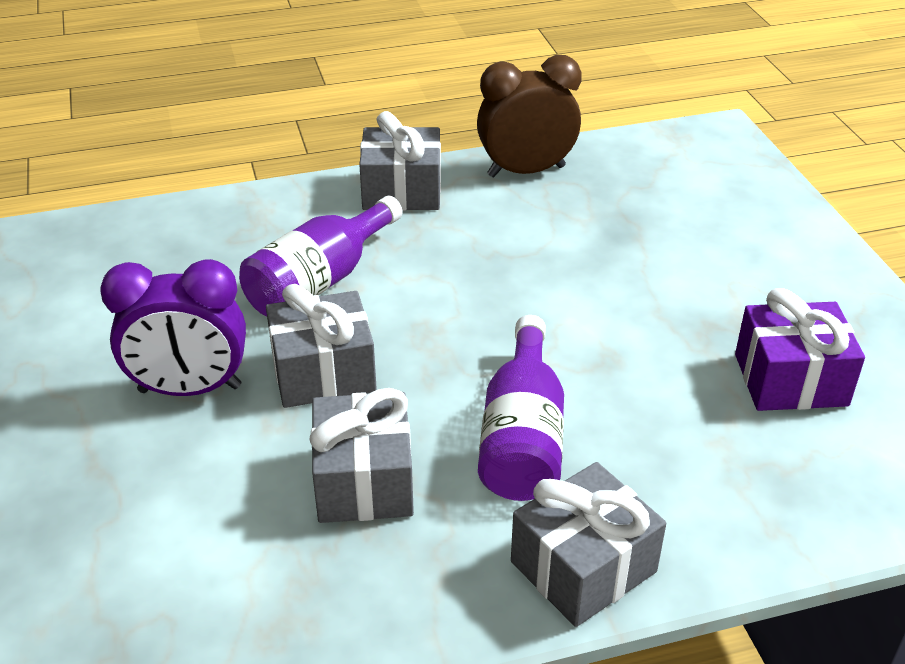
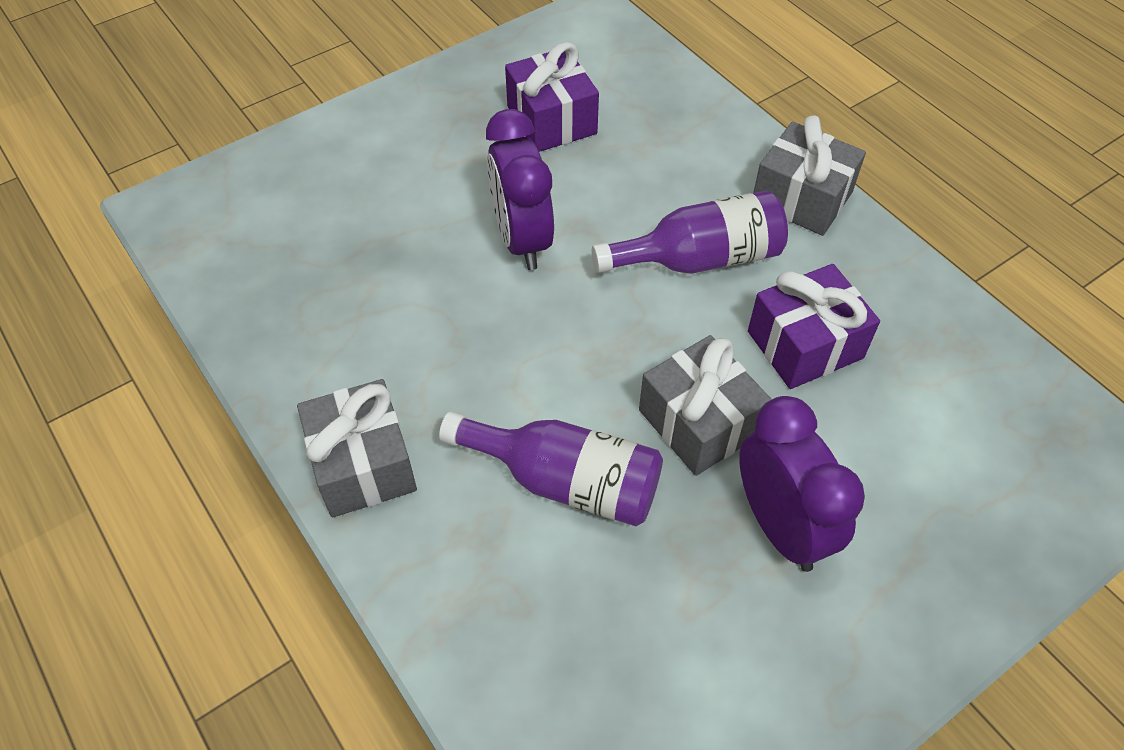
camera: 110 degrees left, 15 degrees up
(364, 481) = (805, 344): grey gift -> purple gift
(526, 171) = (286, 355): brown clock -> none
(604, 316) = (521, 240): none -> purple clock

